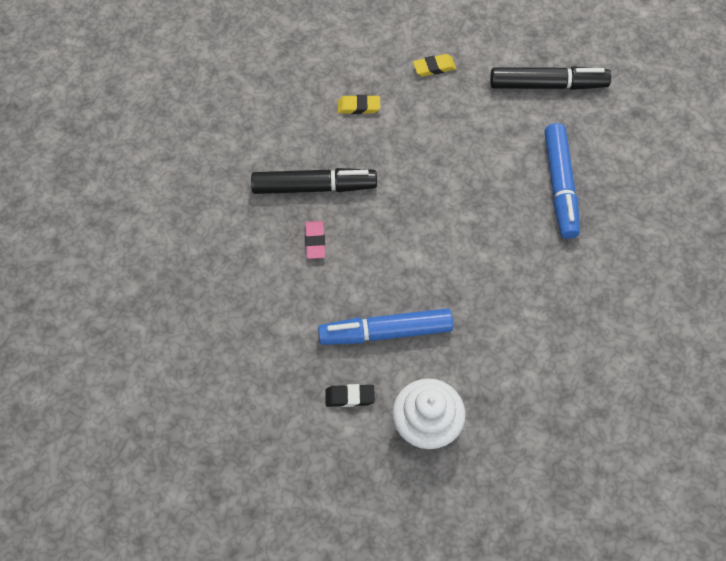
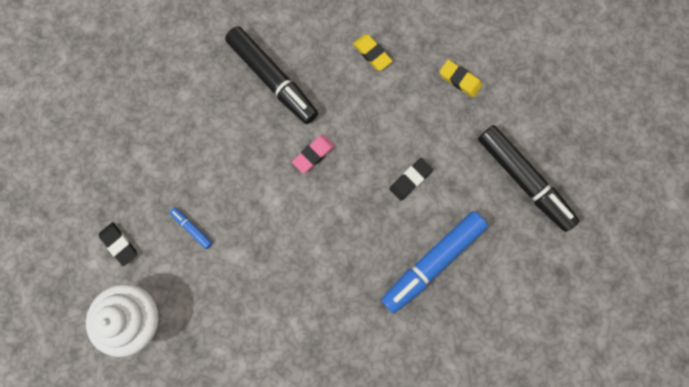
camera: 50 degrees right, 15 degrees up
(315, 241) = (227, 118): pink eraser -> pink eraser (313, 155)
(386, 332) = (192, 228): blue marker -> blue marker, size x0.42
(483, 154) = (410, 180): none -> black eraser

